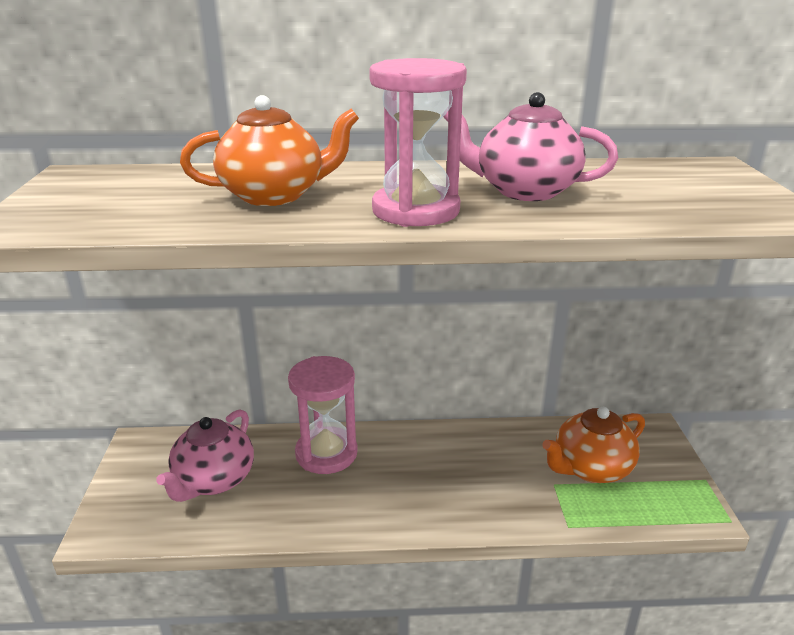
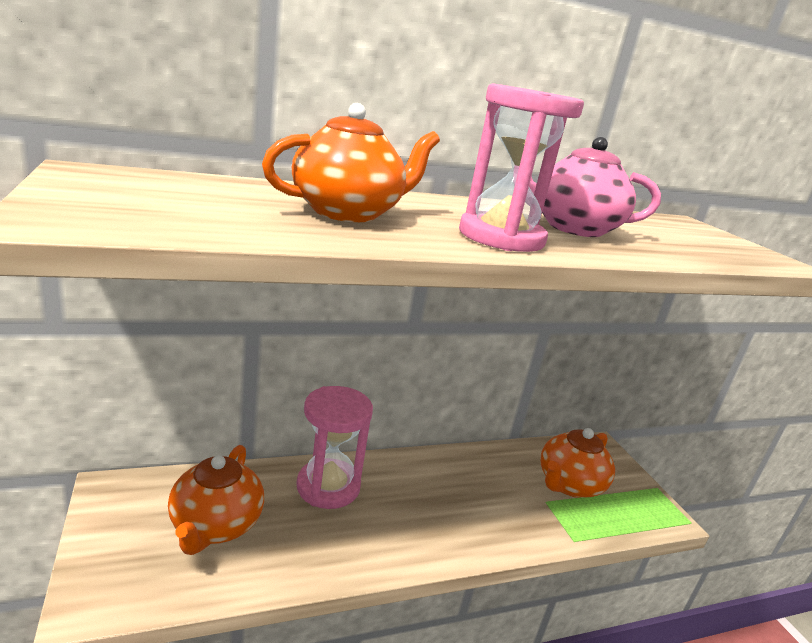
camera: 20 degrees left, 5 degrees down
(213, 480) = (215, 525): pink teapot -> orange teapot

